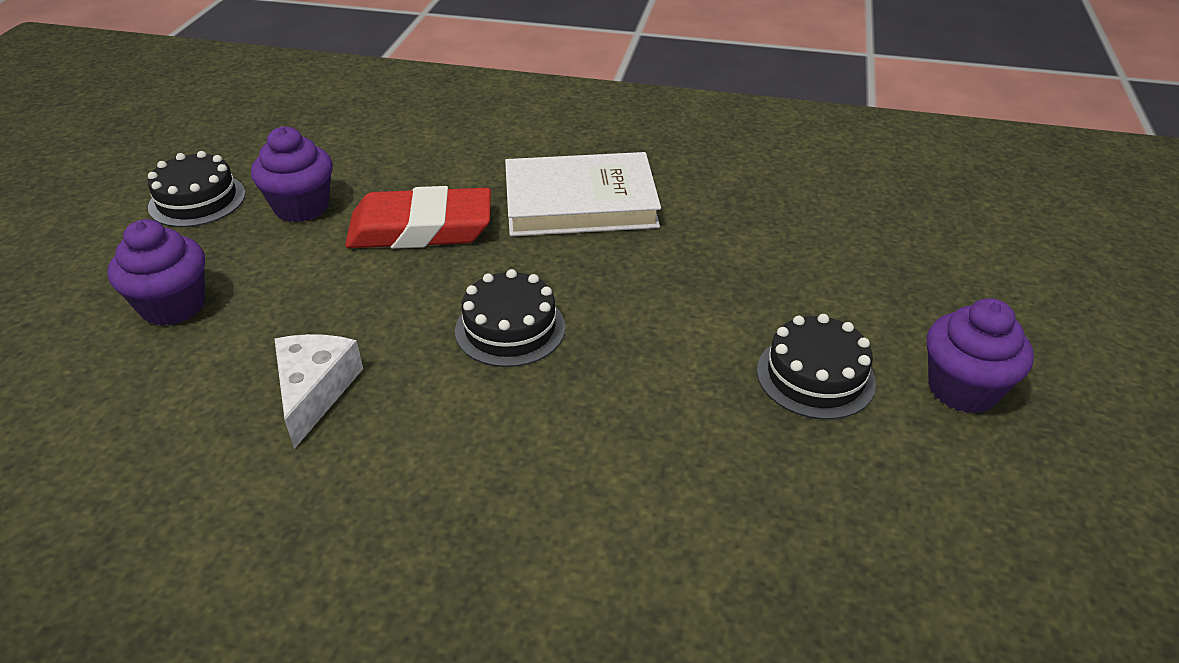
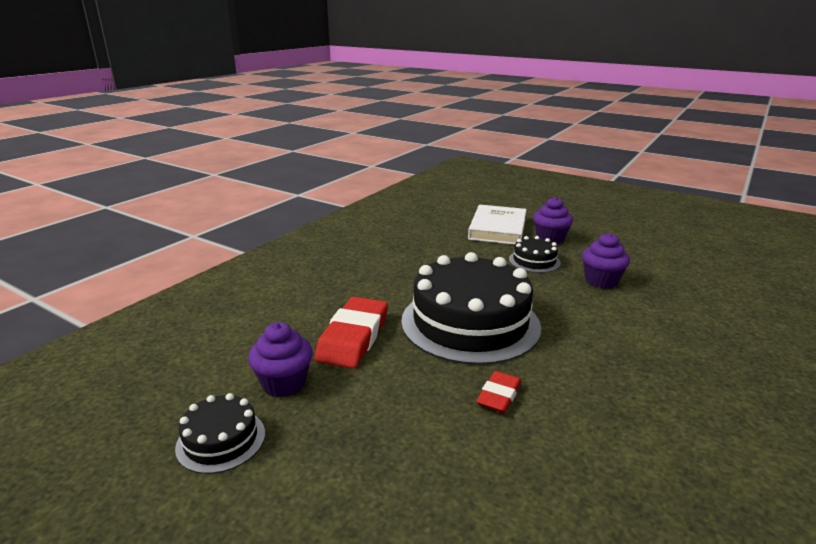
camera: 70 degrees left, 15 degrees down
(173, 306) = (372, 459): purple cupcake -> purple cupcake (601, 281)
(314, 391) = (499, 396): white cheese -> red eraser
(510, 328) = (470, 323): black cake -> black cake, size x2.20
(580, 202) = (368, 284): white book -> white book (497, 229)

